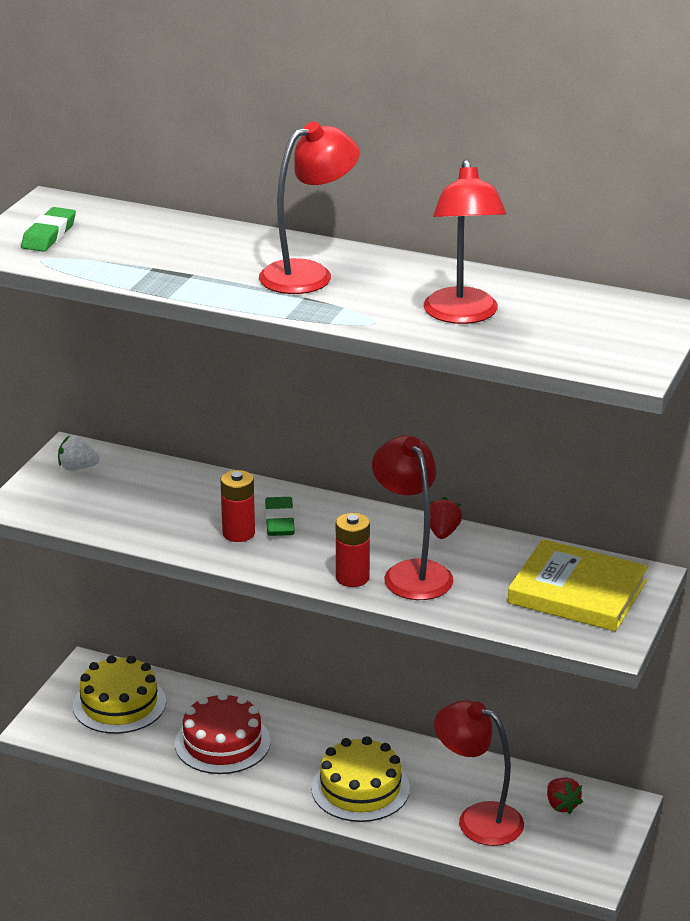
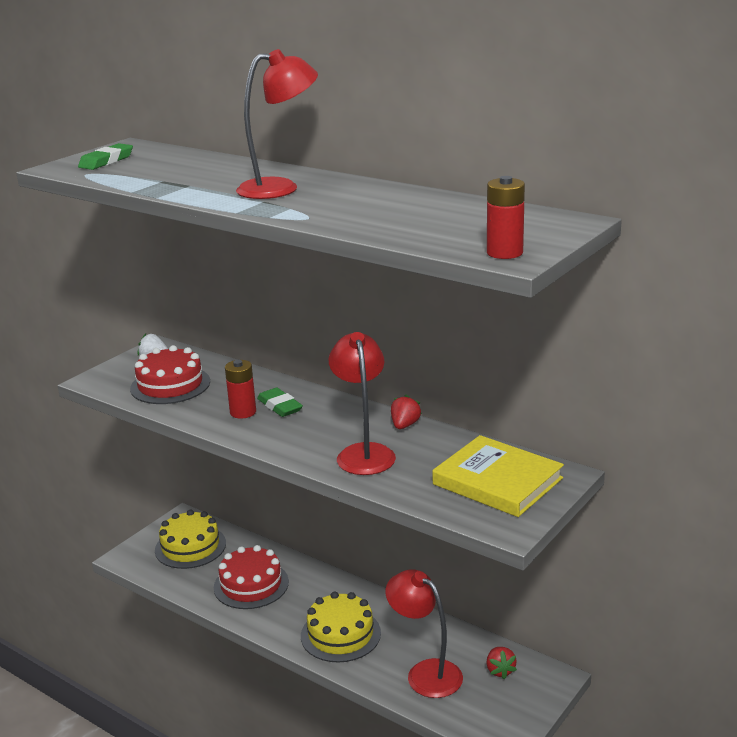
camera: 15 degrees right, 5 degrees down
(123, 504) = (170, 385): none -> red cake
(279, 521) = (280, 406): green eraser -> green eraser turned 45 degrees counterclockwise
(352, 578) = (313, 452): red battery -> red battery (504, 253)
(462, 315) = (386, 216): red lamp -> none

